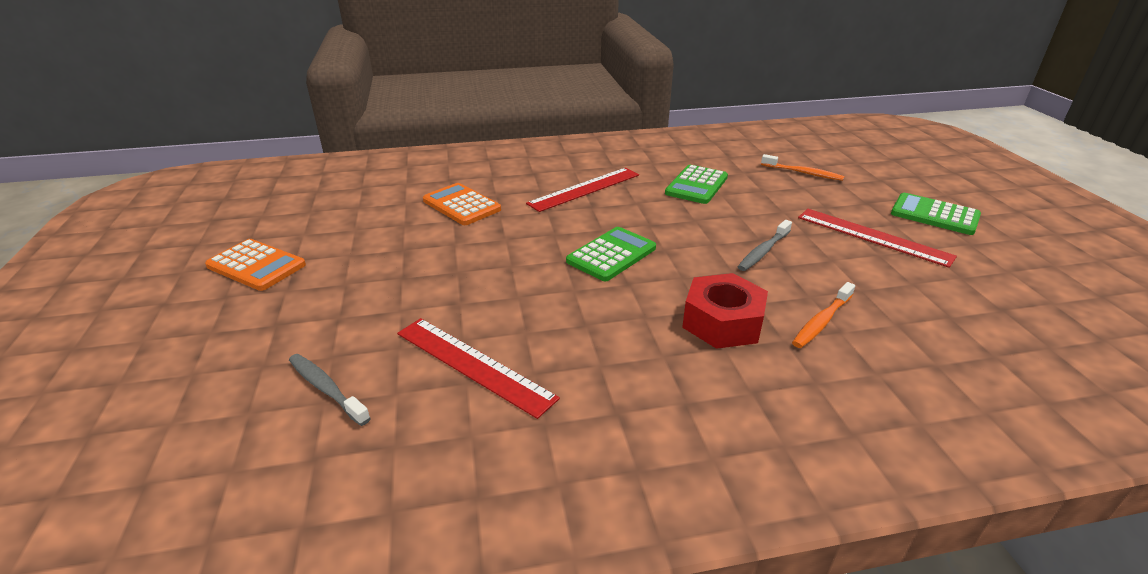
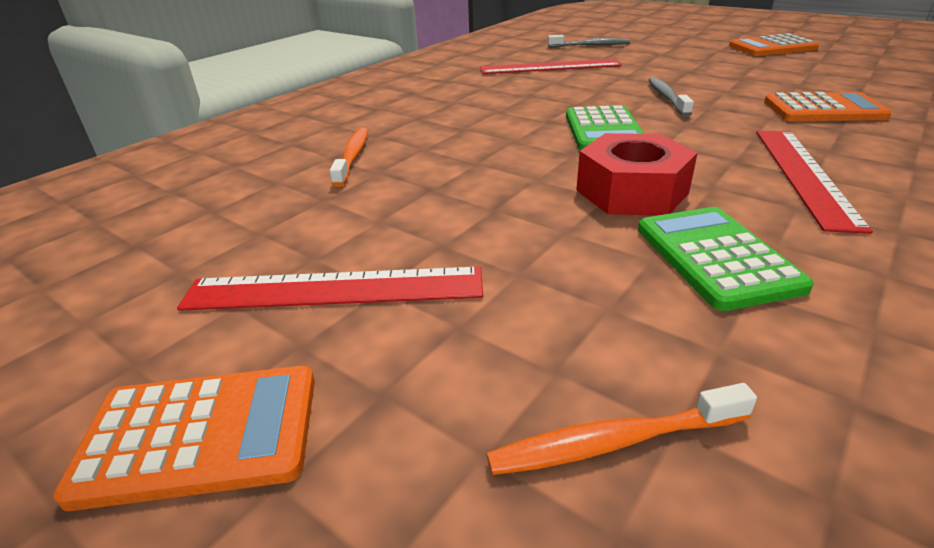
camera: 140 degrees right, 0 degrees up
(722, 322) = (436, 127): red nut -> red nut (631, 191)
(763, 251) = (471, 194): grey toothbrush -> grey toothbrush (667, 97)
(934, 215) = (200, 435): green calculator -> orange calculator

